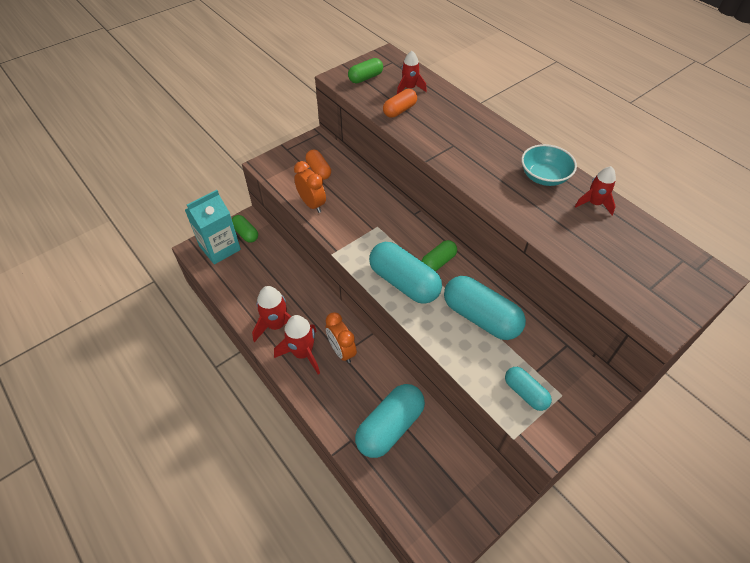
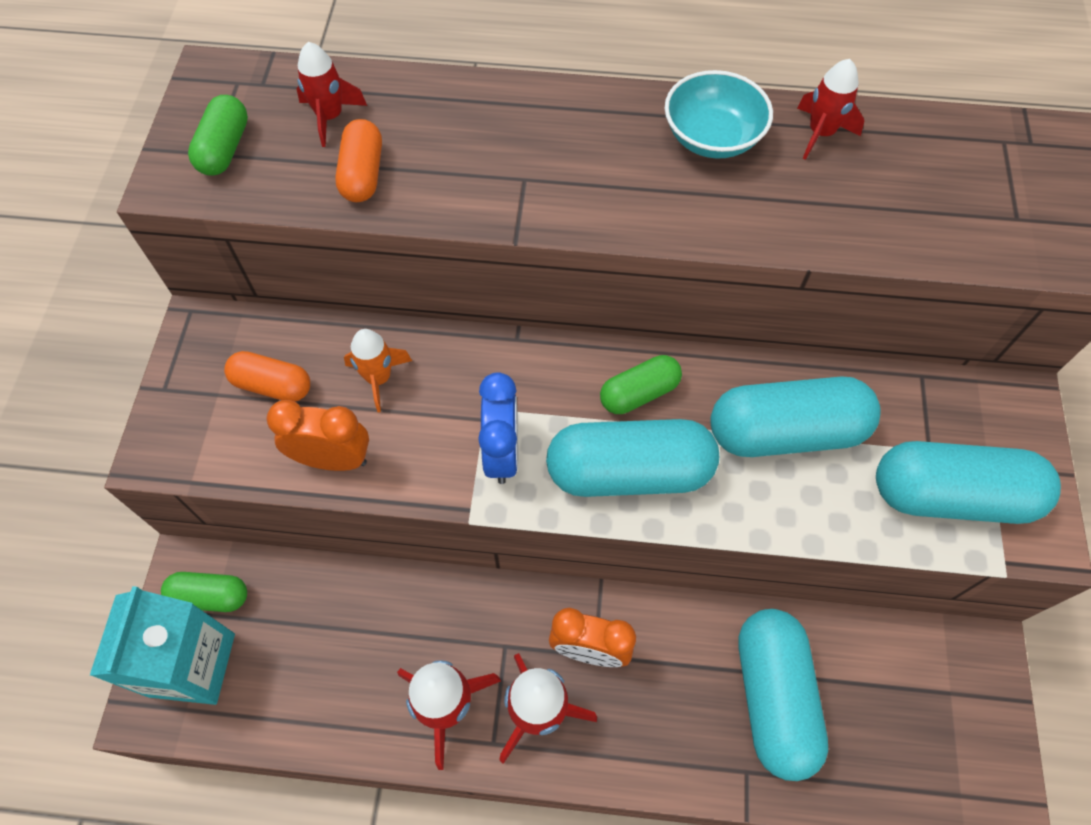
camera: 45 degrees left, 10 degrees up
(353, 192) = (379, 378): none -> orange rocket
(367, 243) = (502, 453): none -> blue clock
(438, 262) = (639, 393): green capsule -> green capsule turned 60 degrees clockwise
(525, 393) = (951, 495): turquoise capsule -> turquoise capsule, size x1.82

